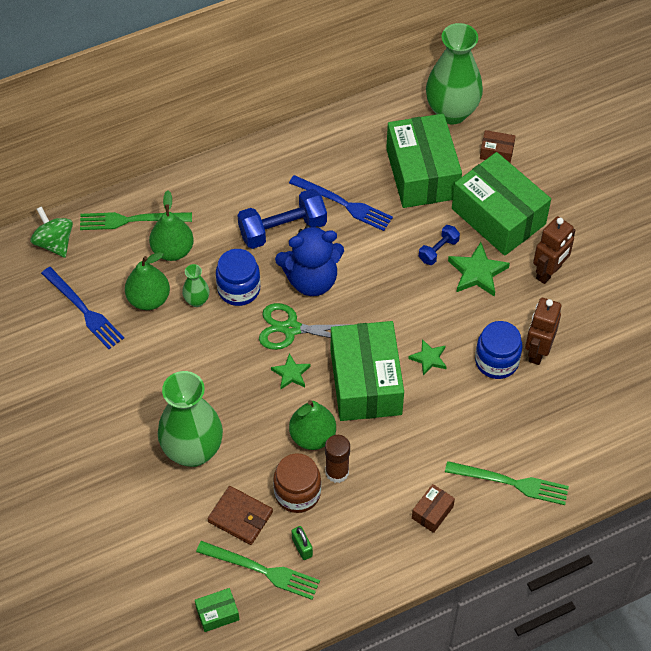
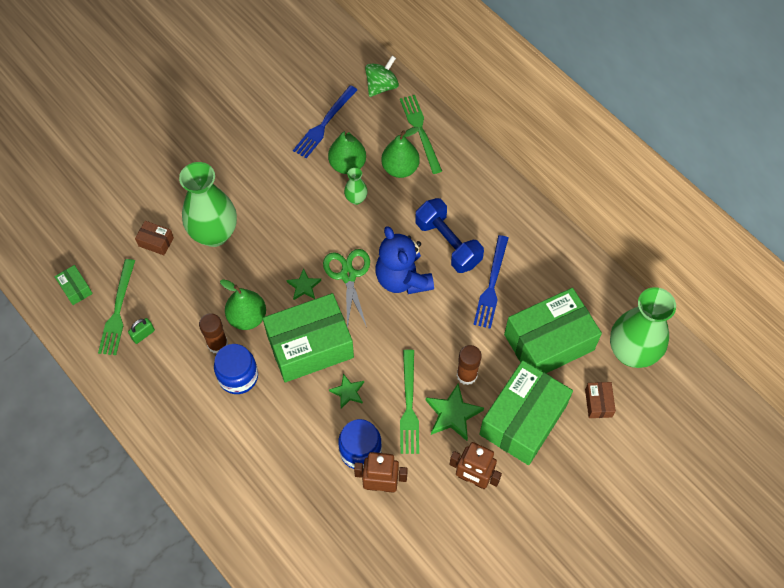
camera: 75 degrees right, 5 degrees up
(239, 289) = (376, 226): blue jar -> blue jar (238, 376)
(240, 517) = (162, 283): brown wallet -> none
(297, 493) = (192, 319): brown jar -> none
(432, 512) = (194, 428): brown box -> brown box (156, 242)
(438, 250) = (466, 375): blue dumbbell -> brown glue stick
(511, 483) = (237, 488): green fork -> green fork (409, 405)

